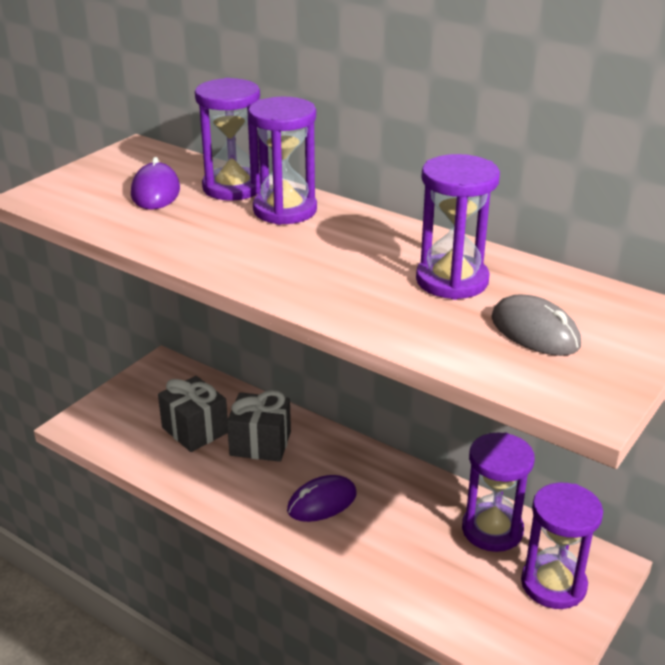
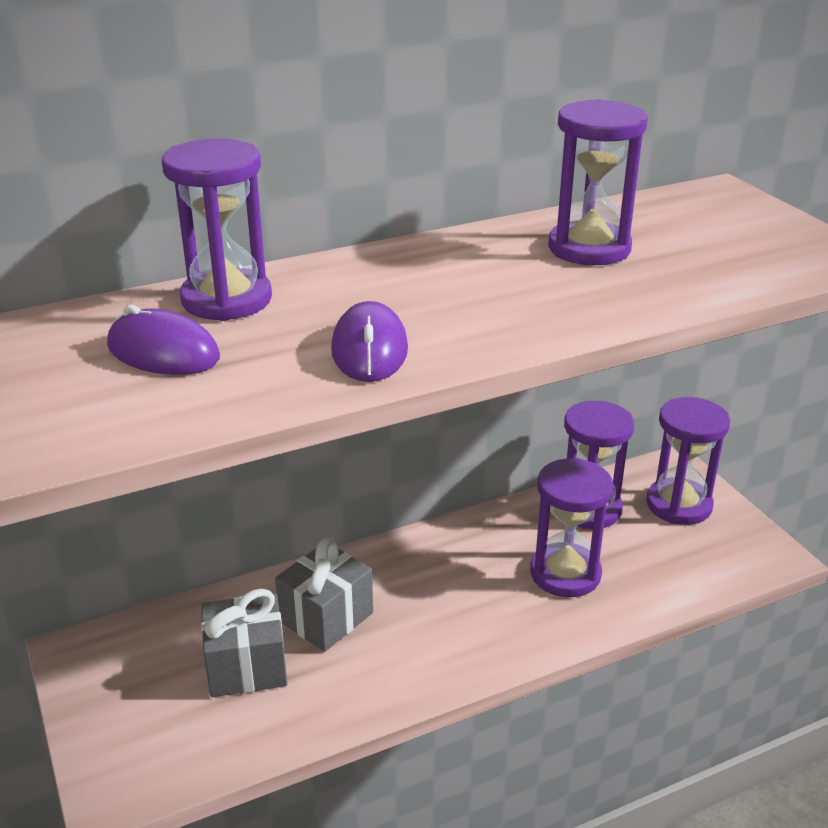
camera: 60 degrees left, 0 degrees up
(285, 210) = (332, 285): purple hourglass -> purple hourglass (565, 573)
(322, 502) = (466, 606): purple mouse -> purple mouse (369, 350)
(535, 332) = (714, 243): grey mouse -> none

